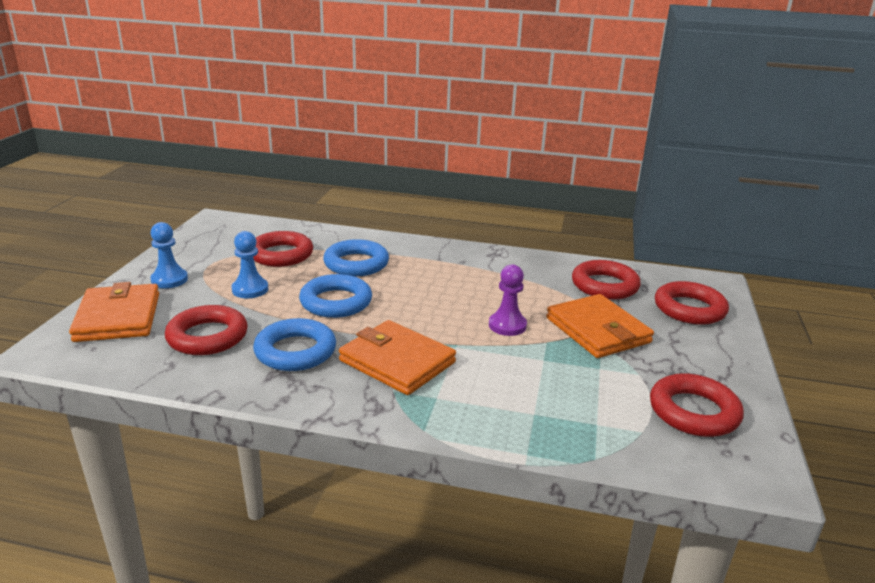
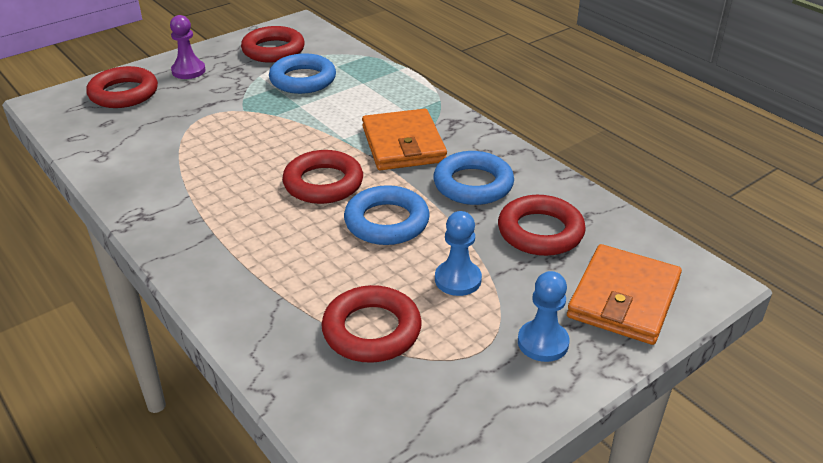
camera: 140 degrees left, 10 degrees up
(356, 264) = (304, 269): blue ring -> blue ring (303, 80)
(507, 325) = (278, 137): purple pawn -> purple pawn (188, 71)
(597, 330) = (223, 107): orange wallet -> none
(604, 285) = (132, 136): red ring -> red ring (323, 183)

